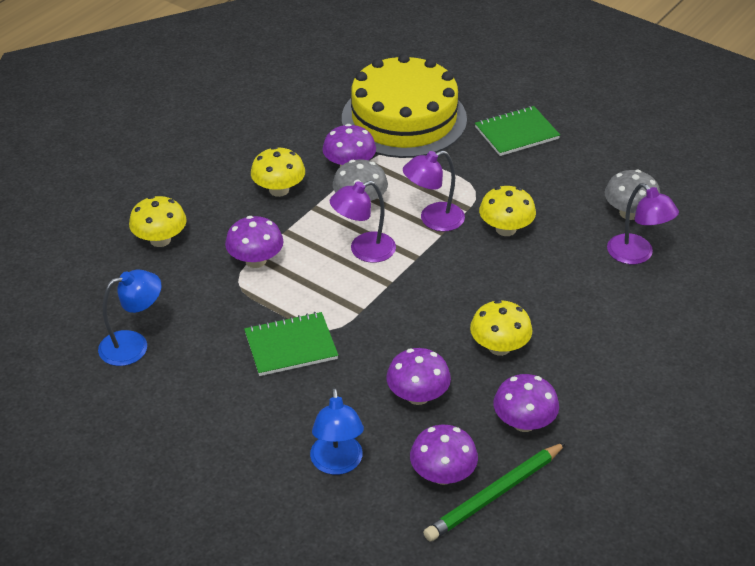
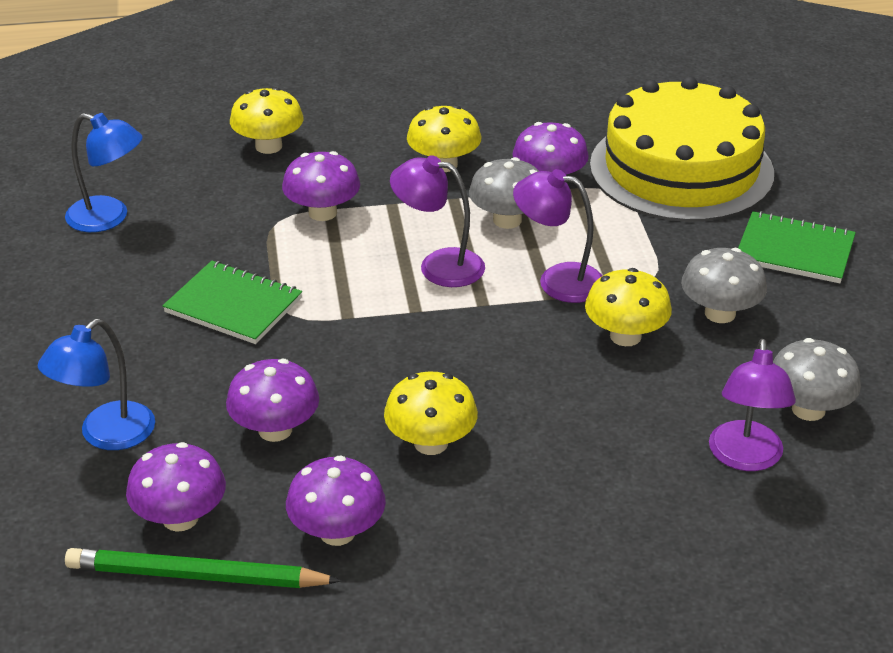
camera: 45 degrees right, 5 degrees down
(529, 189) = (720, 313): none -> grey mushroom

